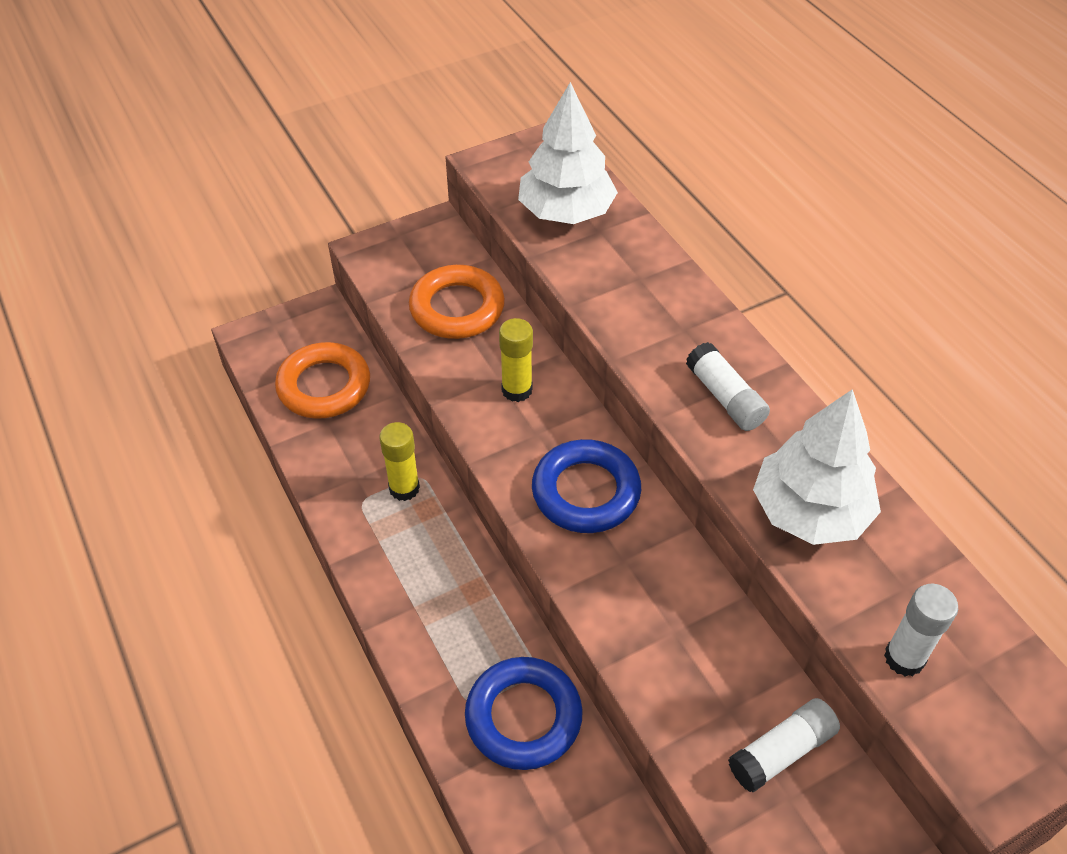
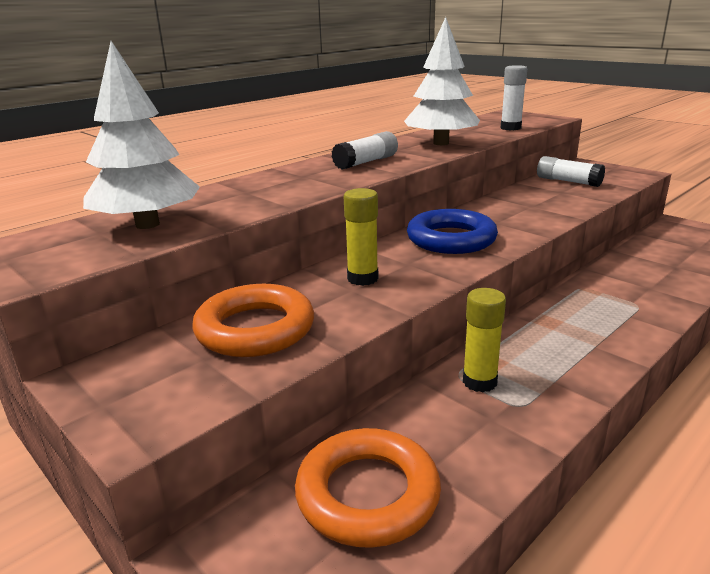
camera: 105 degrees left, 25 degrees down
(523, 717) = (620, 286): blue ring -> none

